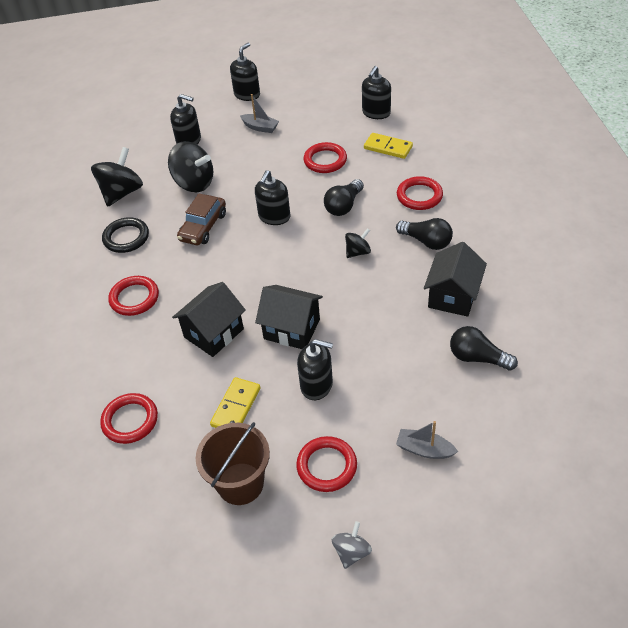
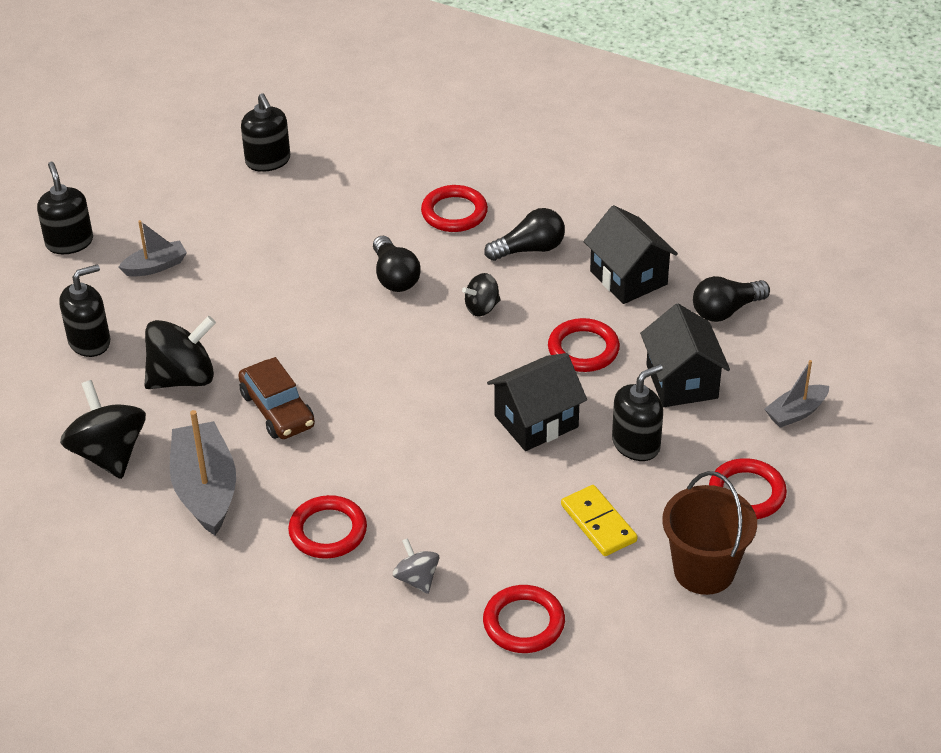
camera: 55 degrees left, 5 degrees down
(126, 238) = (205, 489): black ring -> grey boat
(214, 333) = (469, 488): black house -> black house (682, 381)
(274, 217) = (339, 341): black soap dispenser -> none
(325, 160) = (296, 248): red ring -> red ring (583, 349)
(351, 552) = (861, 529): grey spinning top -> grey spinning top (417, 579)
(358, 252) = (482, 308): black spinning top -> black spinning top turned 120 degrees counterclockwise
(388, 148) = (343, 188): yellow domino -> none

